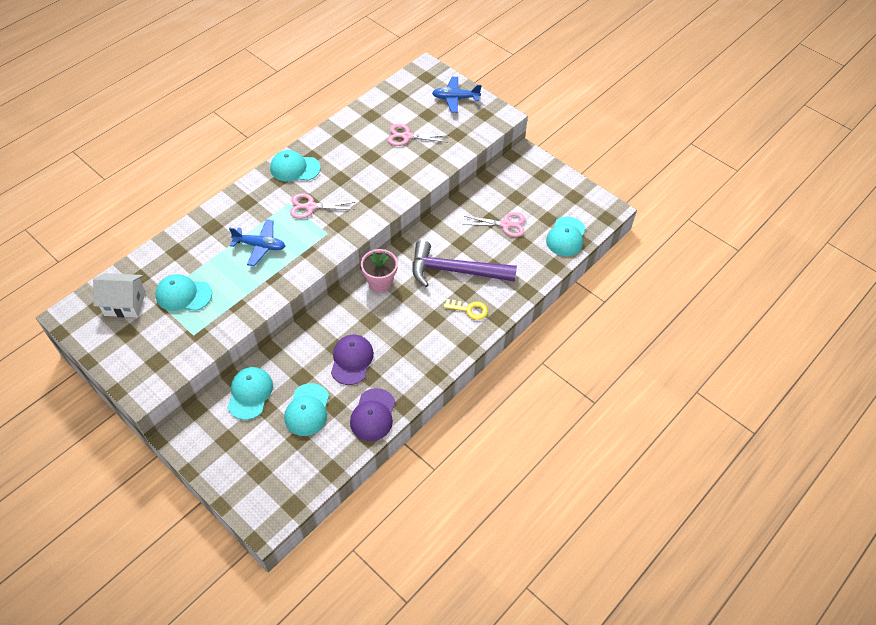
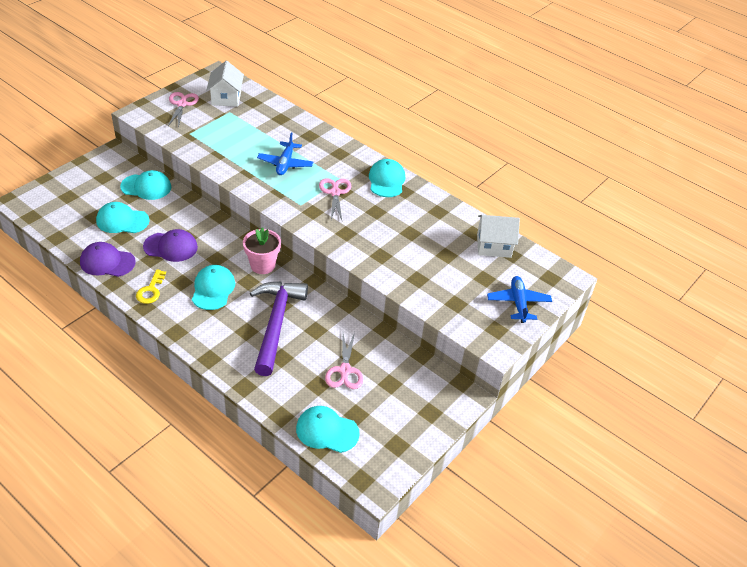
camera: 85 degrees right, 10 degrees down
(183, 294) = (232, 125): turquoise cap -> turquoise cap (213, 289)
(388, 105) = (494, 246): none -> white house
(406, 136) = (445, 260): pink scissors -> pink scissors (182, 104)
(469, 310) = (221, 334): yellow key -> yellow key (151, 290)

